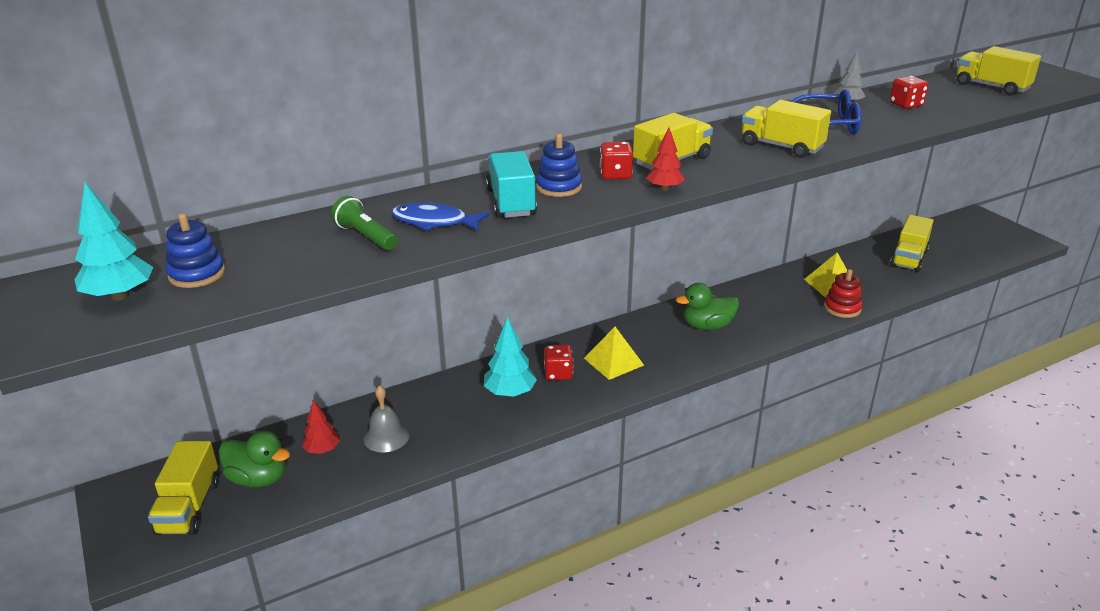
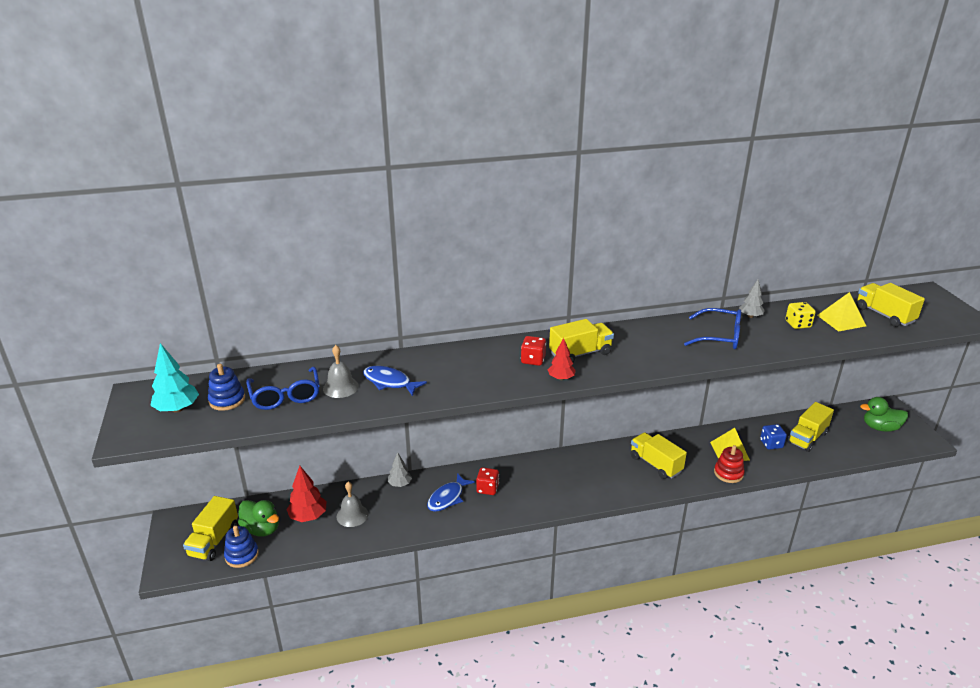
camera: 15 degrees right, 0 degrees up
(287, 257) = (285, 396): none -> blue glasses
(322, 450) = (308, 516): red tree -> red tree, size x1.55
(366, 236) = (340, 387): green flashlight -> grey bell
(437, 388) = (400, 484): none -> grey tree
(510, 393) = (447, 498): turquoise tree -> blue fish
(511, 202) = (448, 373): turquoise truck -> none
(559, 187) = (487, 365): blue stacking toy -> blue stacking toy (242, 555)
(613, 361) = (531, 486): yellow pyramid -> yellow pyramid (841, 320)
(707, 326) = (614, 469): green duck -> green duck (880, 428)
(781, 146) = (671, 352): yellow truck -> yellow truck (655, 464)
(873, 270) = (771, 444): none -> blue dice
(906, 105) = (798, 324): red dice -> yellow dice

